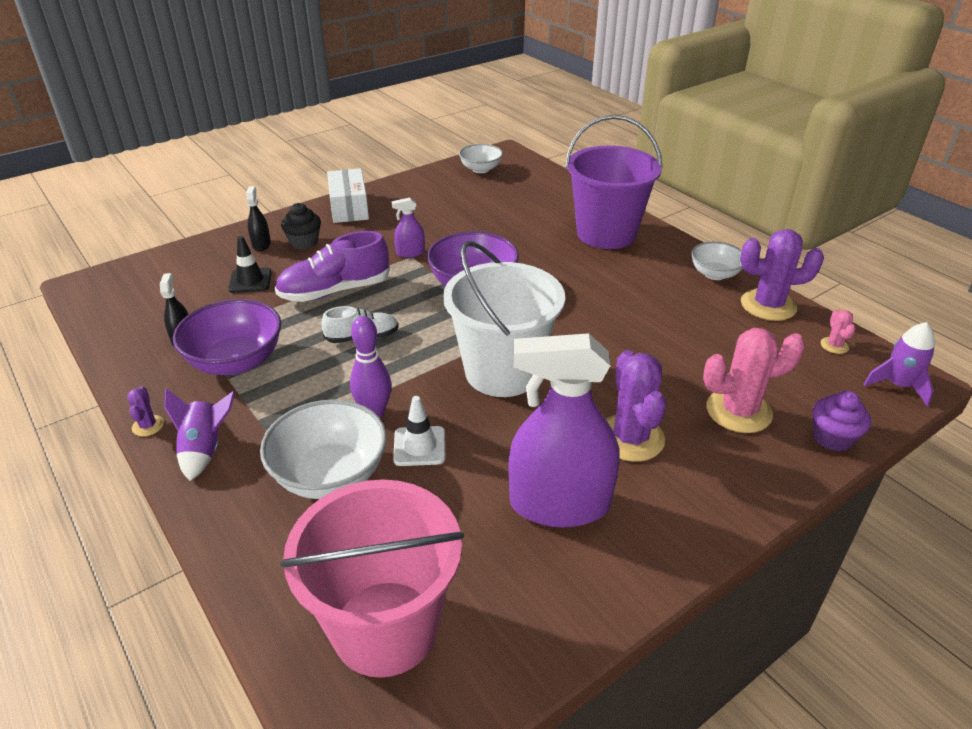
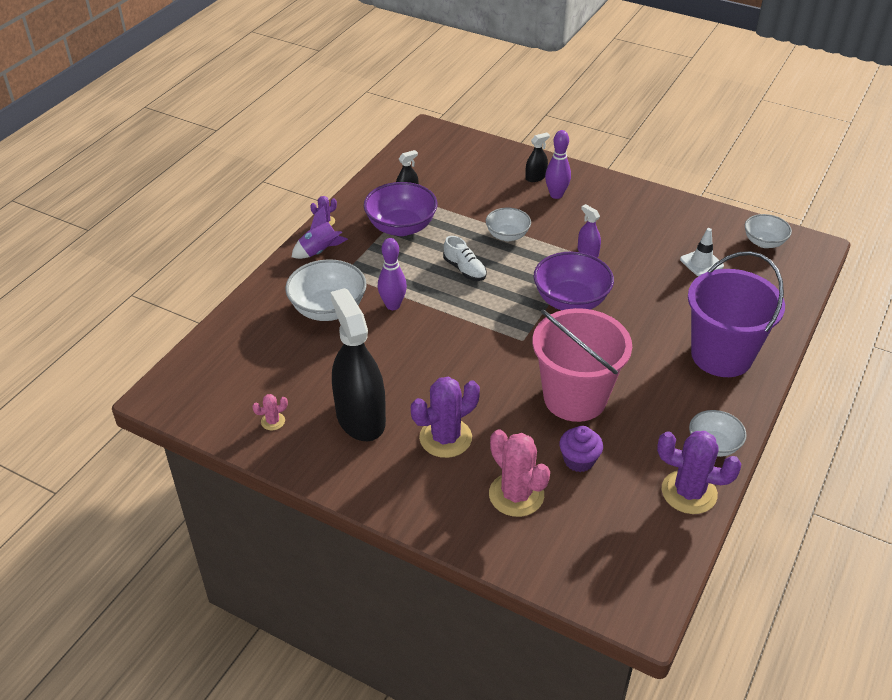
camera: 65 degrees right, 5 degrees up
(250, 281) = (488, 193): black traffic cone -> none
(304, 242) = (556, 195): black cupcake -> purple bowling pin
(335, 291) = (507, 235): purple shoe -> white bowl
(349, 207) = (625, 195): white box -> none
(385, 627) = (234, 374): pink bucket -> pink bucket (575, 398)
(419, 446) = (374, 337): white traffic cone -> white traffic cone (701, 263)
(502, 372) = (474, 351): white bucket -> none
(559, 504) = (360, 418): purple spray bottle -> black spray bottle
(768, 305) = (689, 492): purple cactus -> purple cactus turned 45 degrees counterclockwise
(832, 438) = (520, 559): purple cupcake -> purple cupcake (579, 460)
(834, 345) = (657, 549): pink cactus -> pink cactus (273, 421)
(897, 385) = (625, 601): purple rocket -> none

